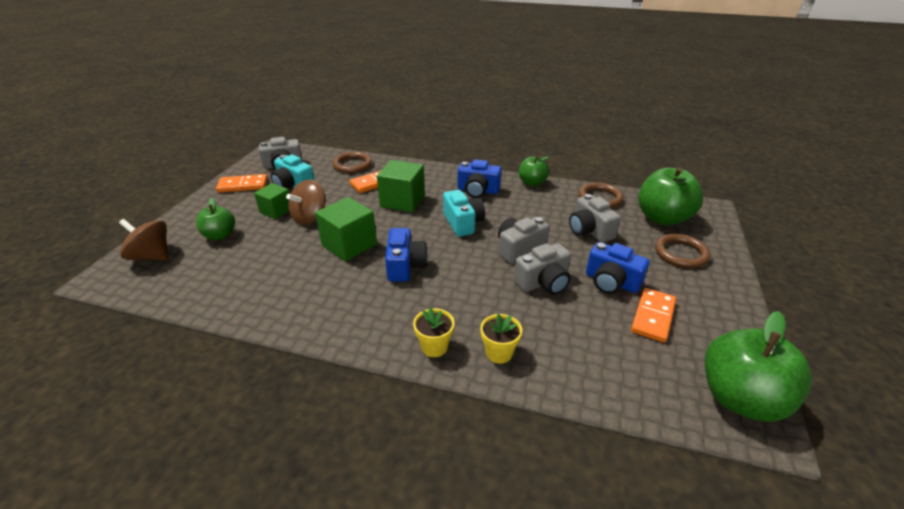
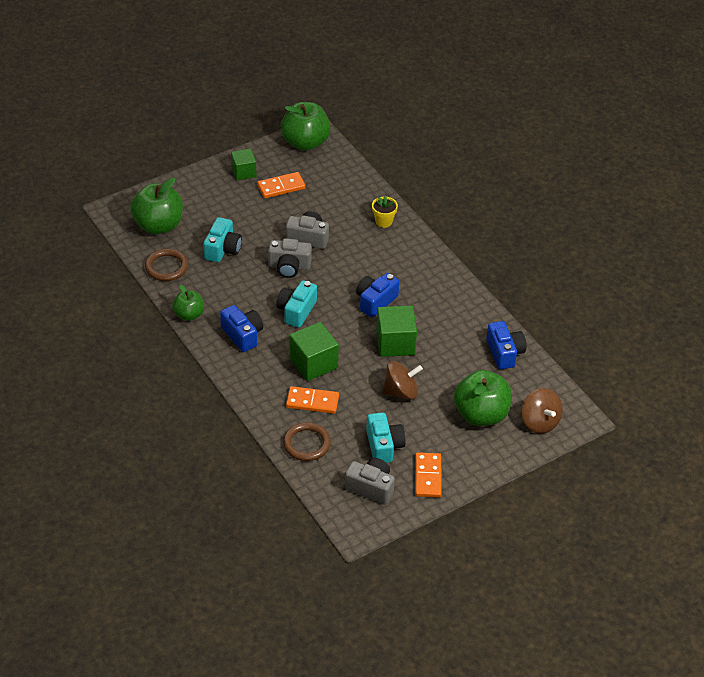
camera: 140 degrees left, 10 degrees up
(220, 235) = (481, 414): green apple -> green apple, size x1.73
(243, 185) = (428, 476): orange domino -> orange domino turned 60 degrees clockwise
(276, 211) = (421, 418): green cube -> green cube (243, 172)
(434, 347) = (412, 244): yellow flower pot -> none
(589, 230) = (222, 249): grey camera -> turquoise camera
(611, 282) = (270, 214): blue camera -> blue camera (504, 353)
(681, 253) = (198, 201): brown ring -> none

